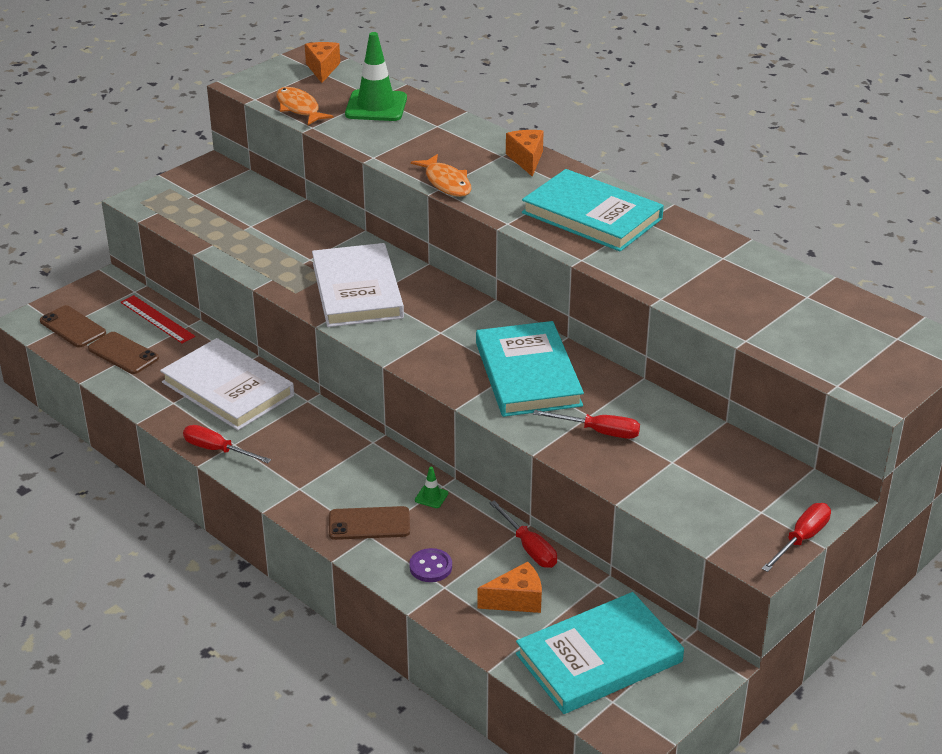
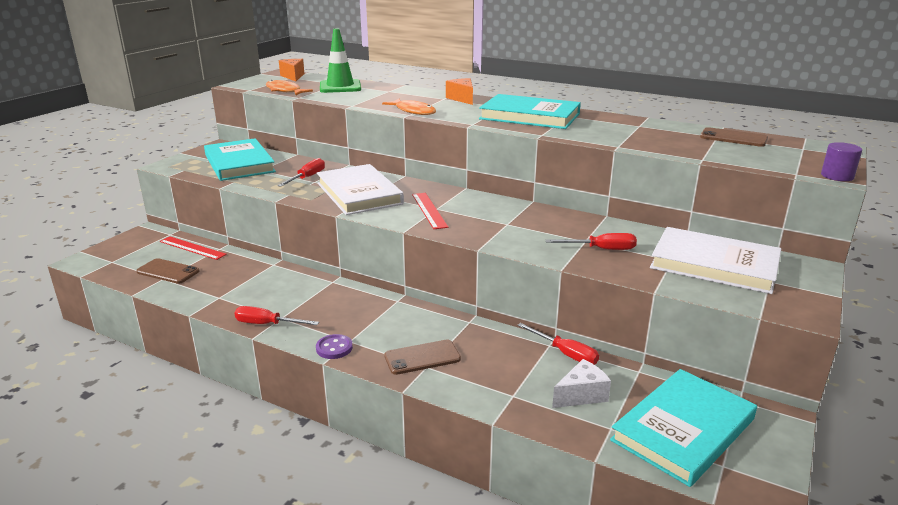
camera: 15 degrees left, 10 degrees down
(72, 327) = (121, 260): brown phone -> brown phone (733, 138)
(228, 389) = (263, 282): white book -> white book (714, 265)
(429, 334) = (429, 210): none -> red ruler
(430, 567) = (492, 382): purple button -> purple button (334, 348)
(431, 497) = (464, 330): green traffic cone -> none
(516, 600) = (581, 395): orange cheese -> white cheese
(527, 374) = (520, 223): turquoise book -> turquoise book (239, 163)
(801, 539) = (819, 294): red screwdriver -> red screwdriver (307, 177)
(883, 397) = (837, 176): none -> purple cylinder

